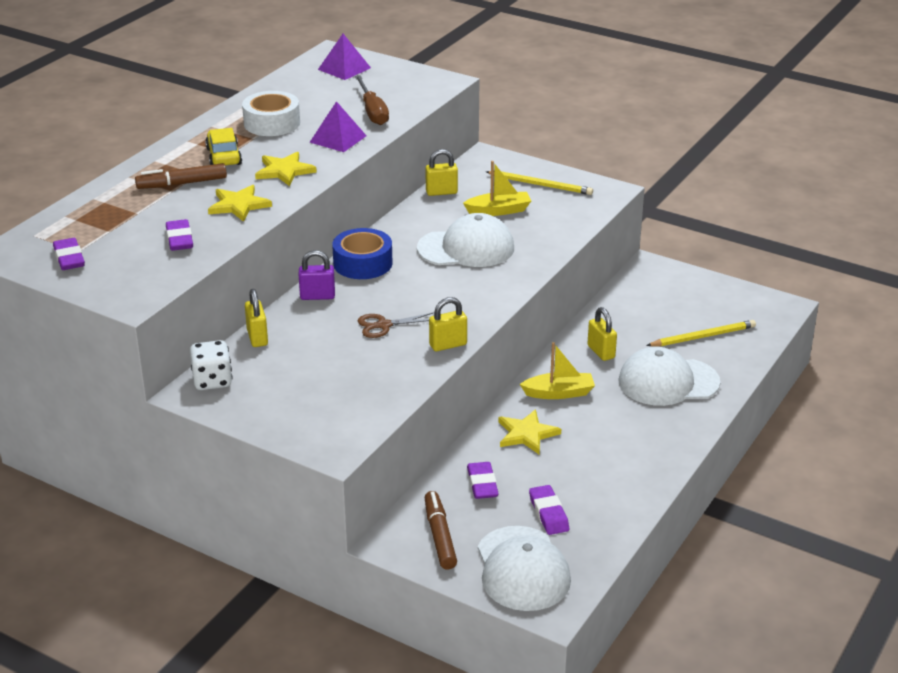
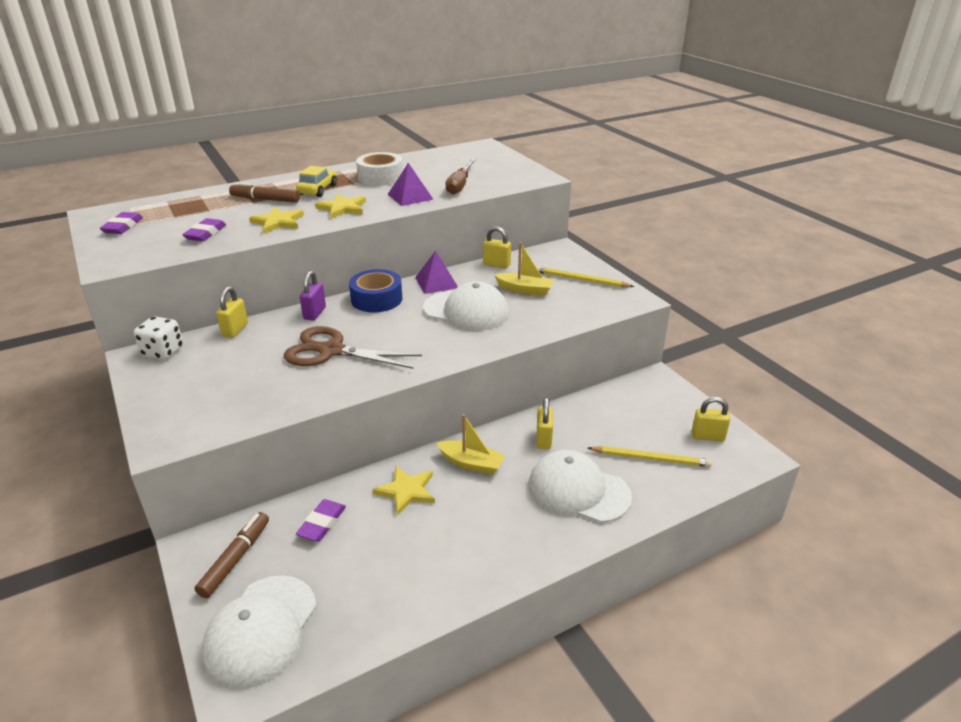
camera: 30 degrees right, 0 degrees up
(317, 296) = (314, 313): purple padlock -> purple padlock turned 75 degrees clockwise
(344, 68) = (478, 156): purple pyramid -> purple pyramid (436, 282)
(384, 325) = (331, 351): brown scissors -> brown scissors, size x1.86
(448, 345) = (358, 384): yellow padlock -> yellow padlock (707, 436)
(541, 185) = (581, 280): yellow pencil -> yellow pencil turned 150 degrees clockwise
(548, 513) = (343, 580): purple eraser -> none

